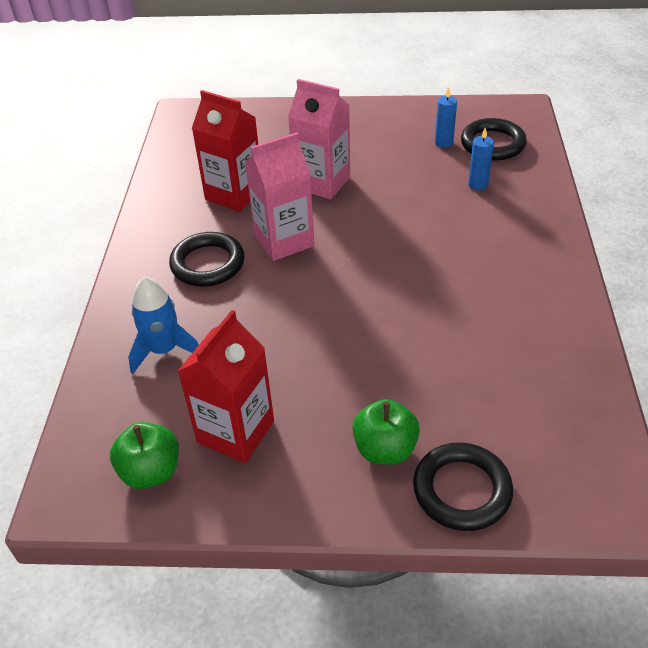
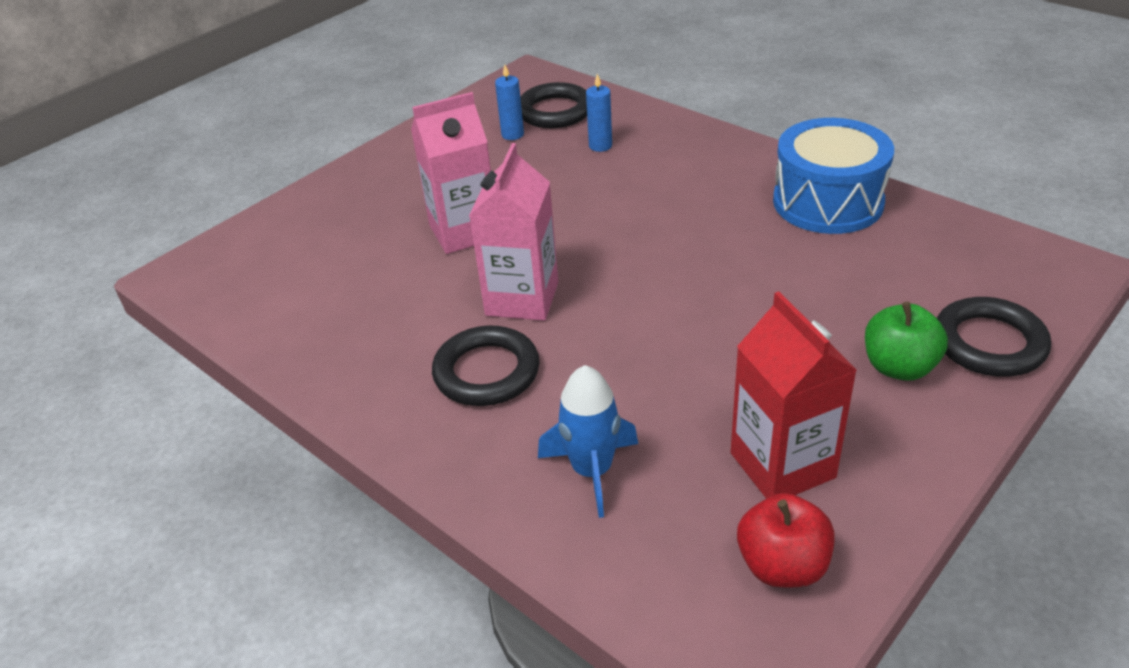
camera: 50 degrees left, 5 degrees down
(151, 471) = (782, 565): green apple -> red apple
(234, 194) = (393, 300): red carton -> none
(543, 325) = (828, 202): none -> blue drum

